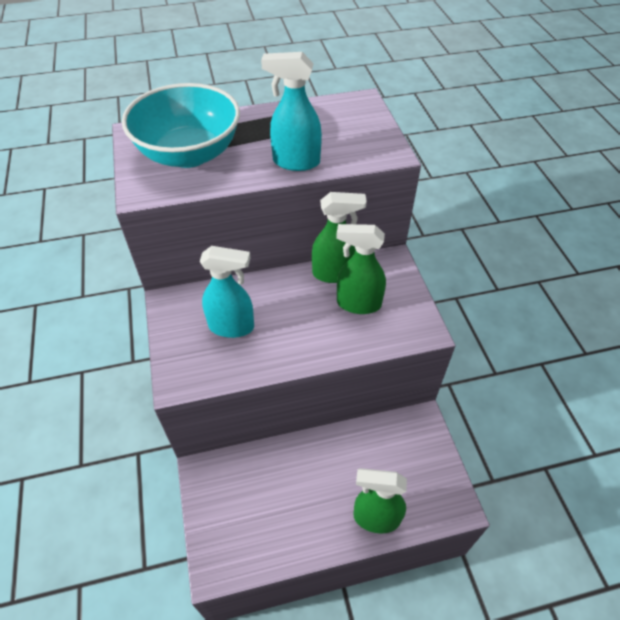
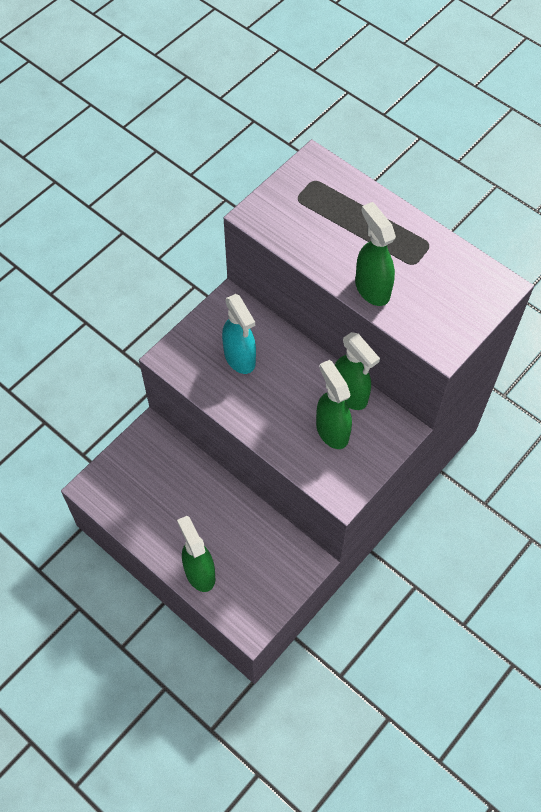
camera: 55 degrees right, 10 degrees up
(189, 154) = (320, 213): turquoise bowl -> none
(295, 162) = (372, 289): turquoise spray bottle -> green spray bottle

